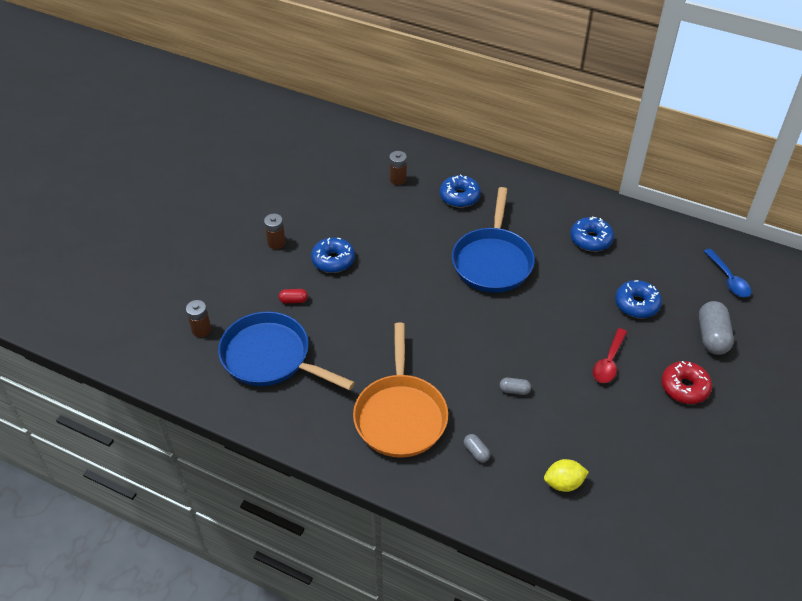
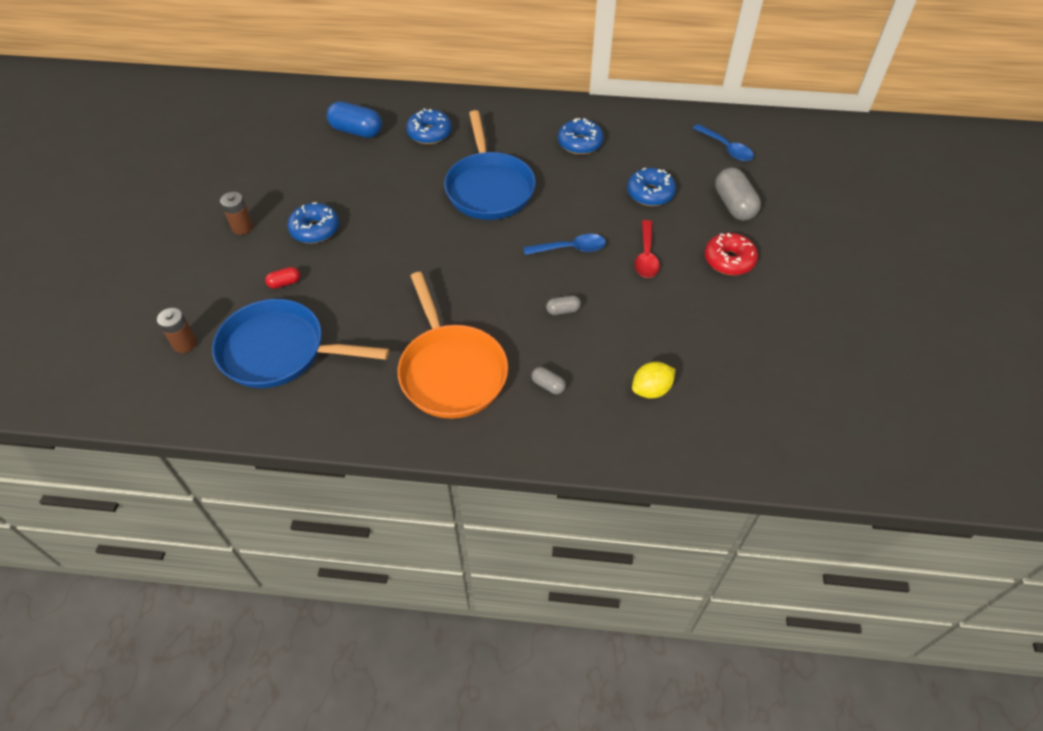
camera: 20 degrees left, 5 degrees up
(398, 179) = (356, 131): brown battery -> blue capsule
(543, 336) = (570, 249): none -> blue spoon

